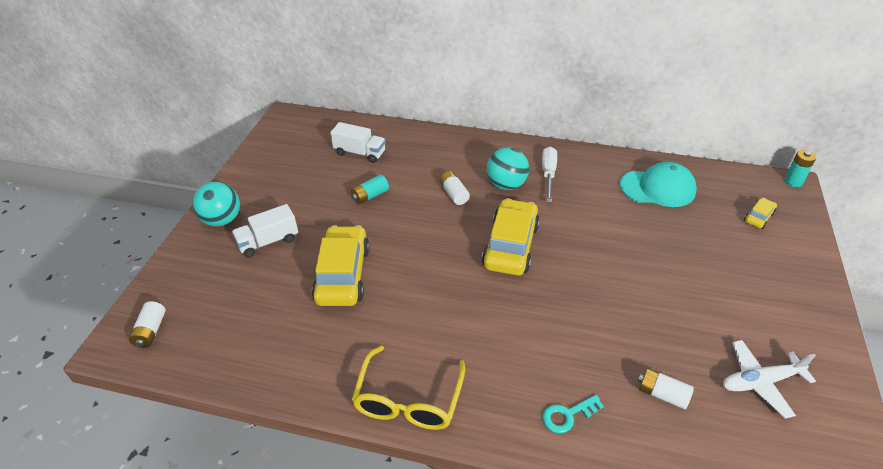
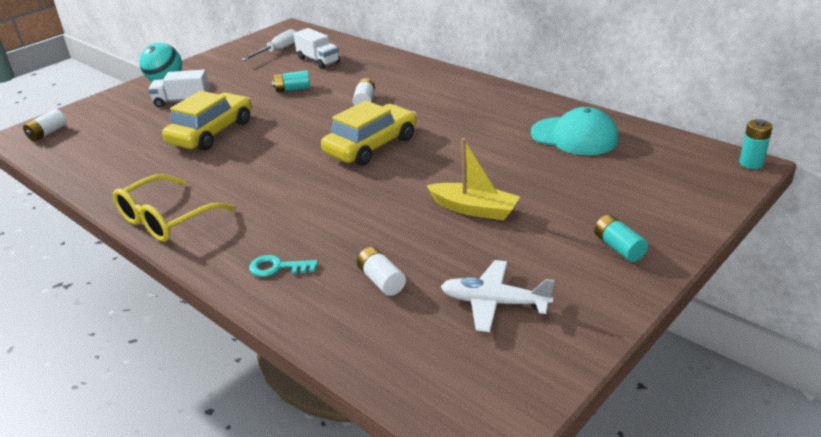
camera: 30 degrees right, 10 degrees down
(506, 185) = (420, 104): turquoise ball -> none
(548, 174) = (471, 105): white screwdriver -> white screwdriver (278, 50)
(658, 290) = (474, 209): none -> yellow boat
(758, 217) = (665, 182): yellow car -> none
(787, 293) = (618, 248): none -> turquoise battery

